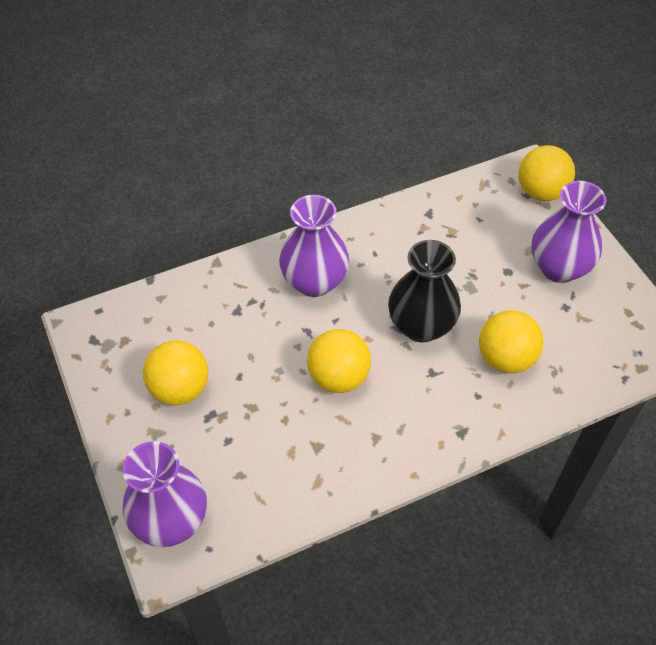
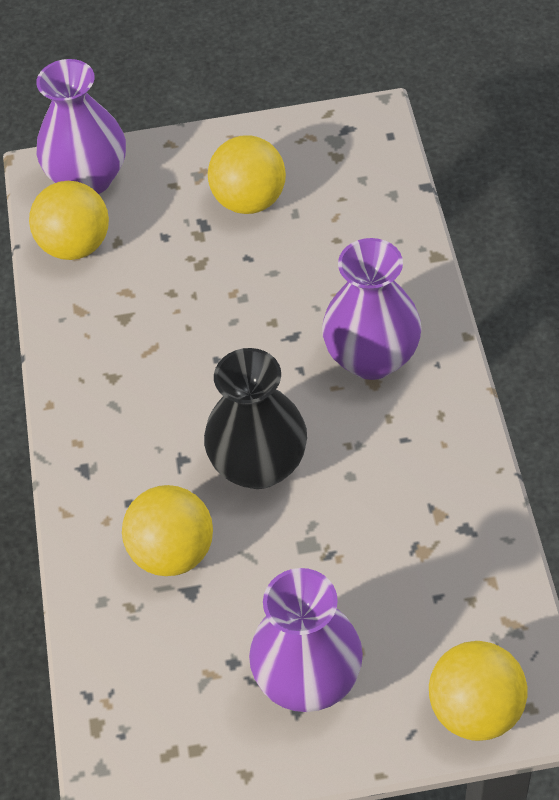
camera: 110 degrees right, 0 degrees up
(338, 377) = (210, 356): yellow ball -> yellow ball (75, 246)

